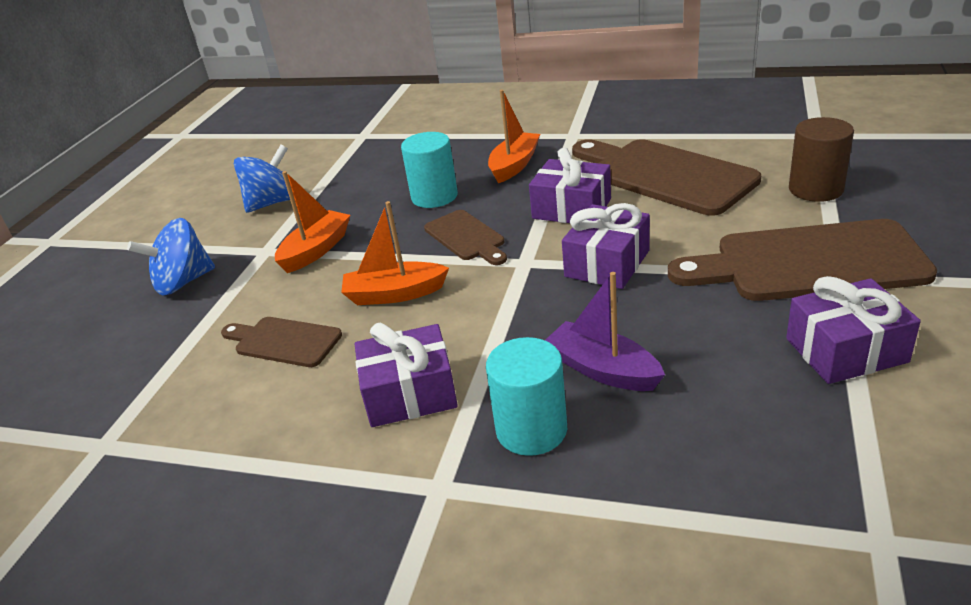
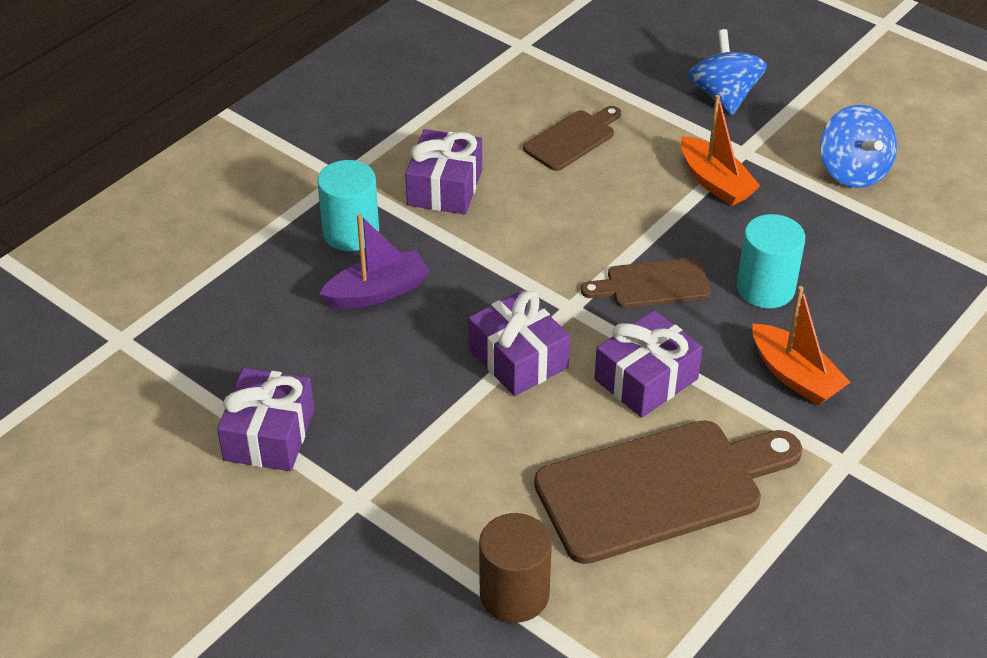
camera: 110 degrees right, 10 degrees up
(395, 294) = (589, 212): orange boat -> none
(809, 263) = (393, 493): brown cutting board -> none

